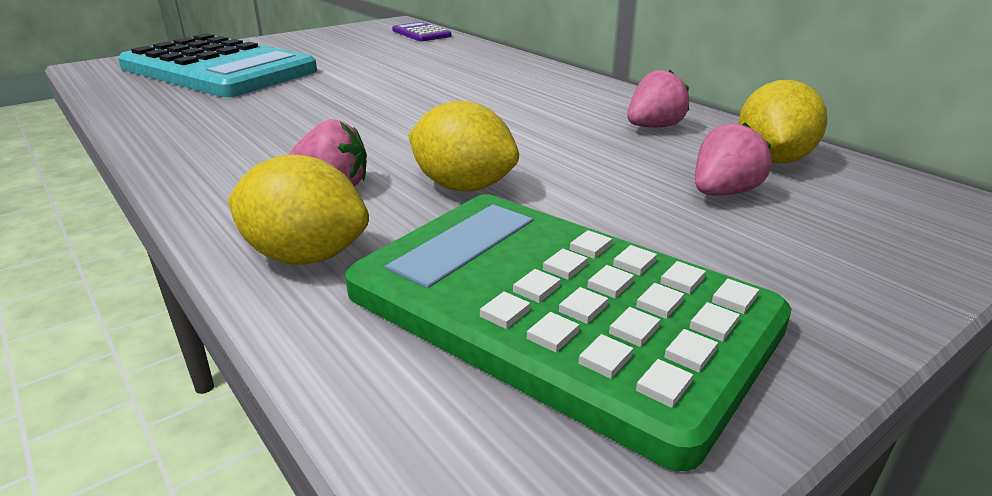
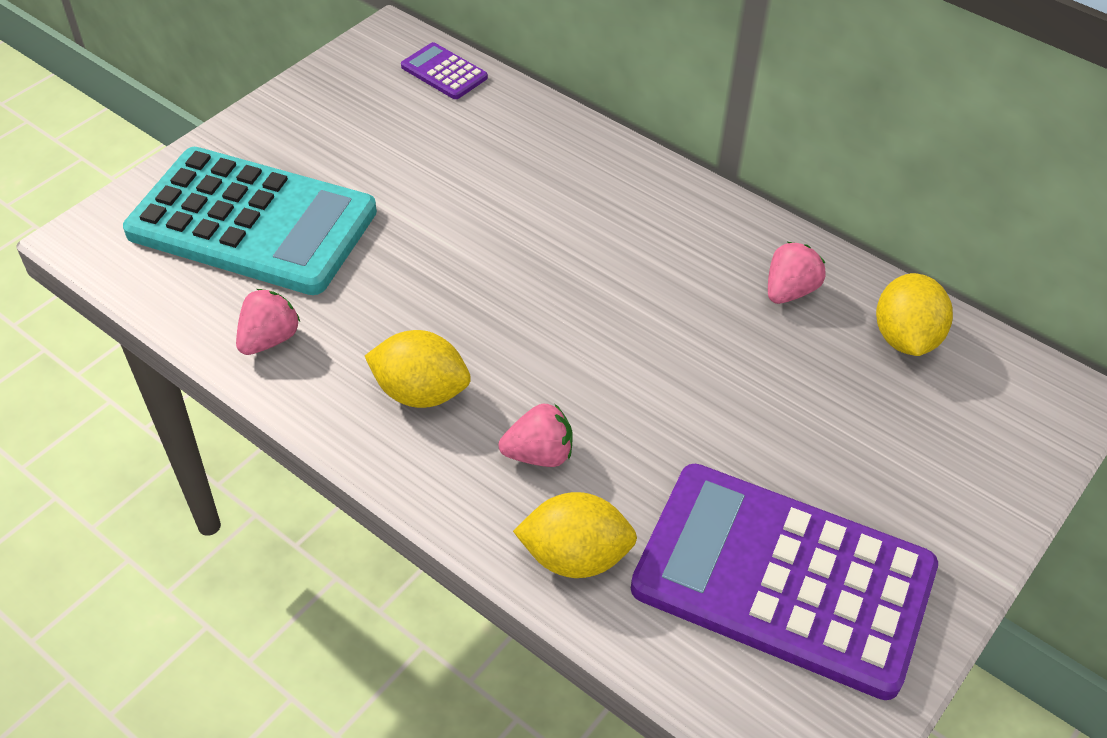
camera: 15 degrees left, 20 degrees up
(463, 187) = (653, 433): yellow lemon -> yellow lemon (420, 392)
(558, 308) = (783, 579): green calculator -> purple calculator
(723, 193) = (871, 404): pink strawberry -> pink strawberry (269, 339)

